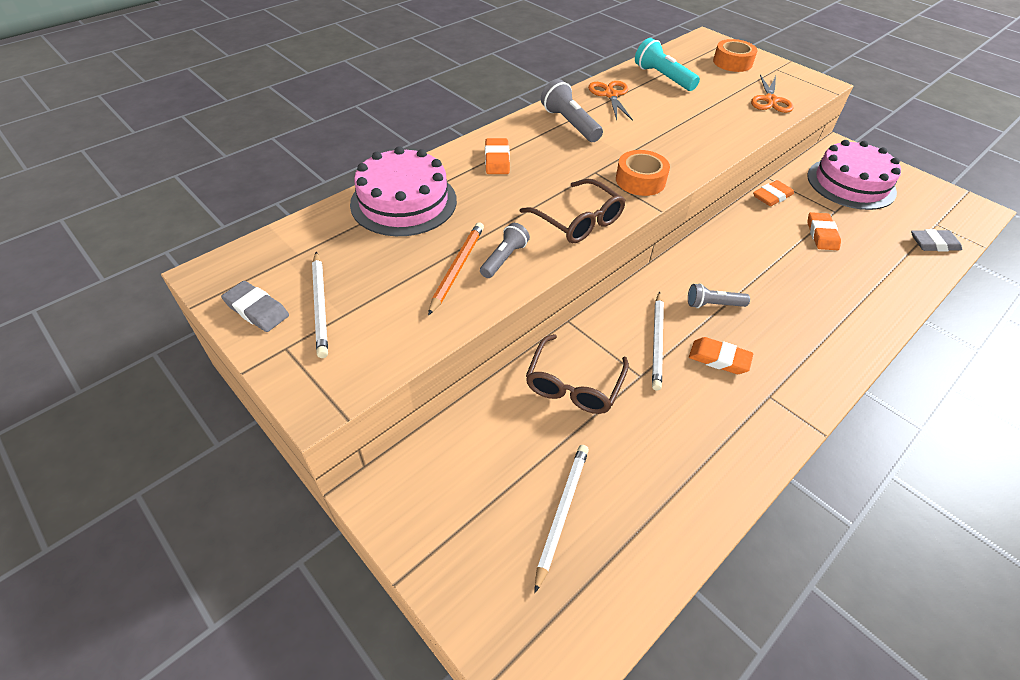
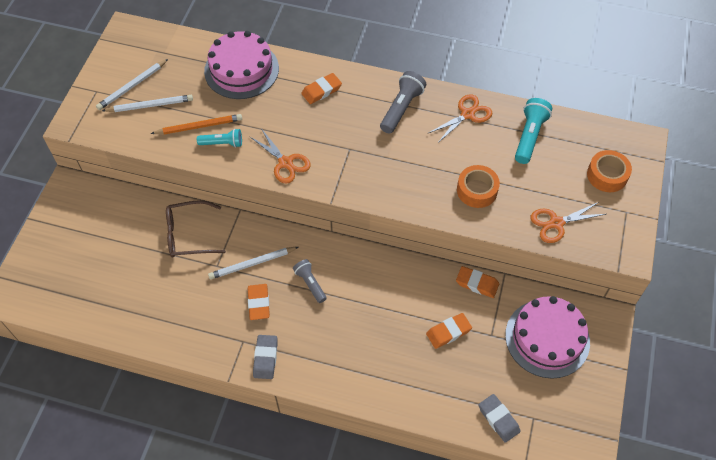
camera: 60 degrees right, 10 degrees up
(257, 310) = (113, 64): grey eraser -> grey eraser (265, 358)
(504, 258) = (222, 143): grey flashlight -> turquoise flashlight
(562, 513) = (99, 267): white pencil -> white pencil (150, 105)
(578, 221) = (285, 163): brown glasses -> orange scissors
(640, 180) = (358, 178): orange tape -> orange tape (477, 190)

